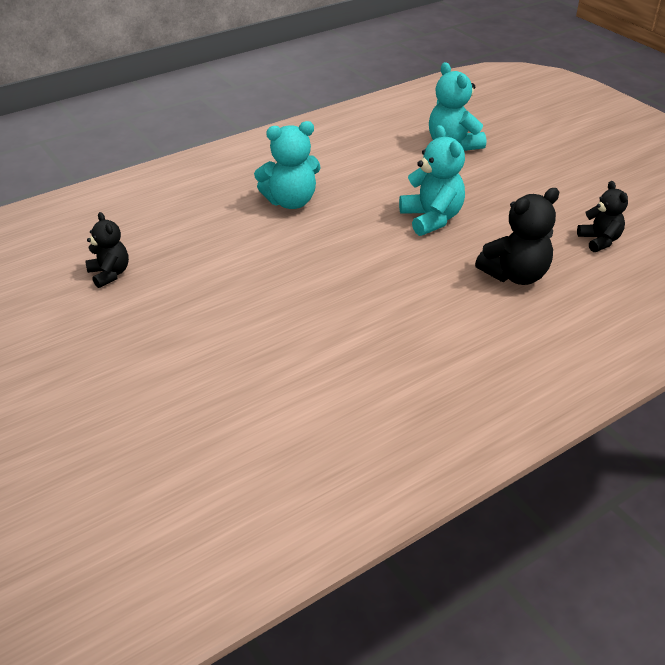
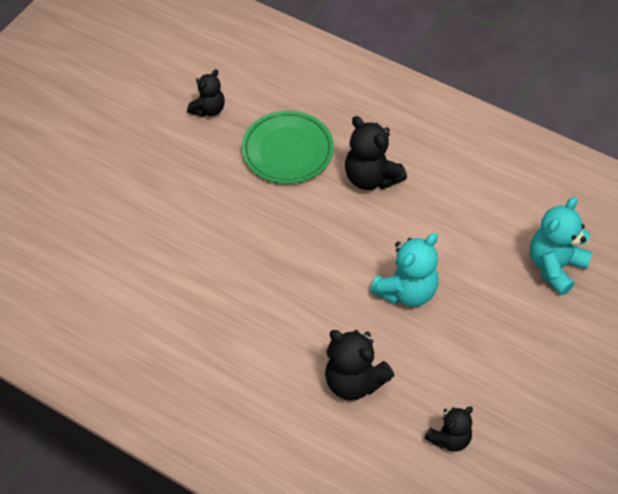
camera: 65 degrees right, 15 degrees up
(214, 239) = (287, 150): none -> green plate
(291, 201) = (371, 178): turquoise teddy bear -> black teddy bear

